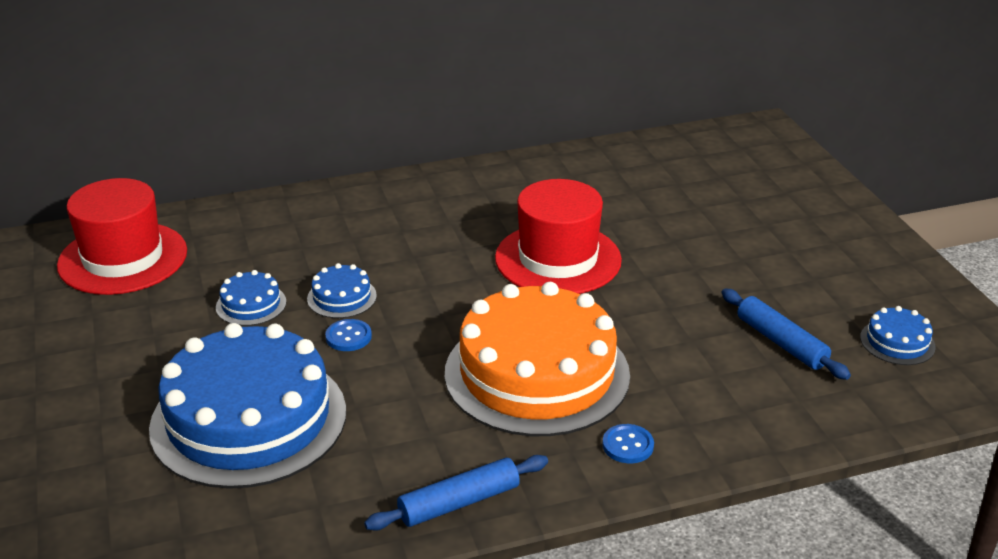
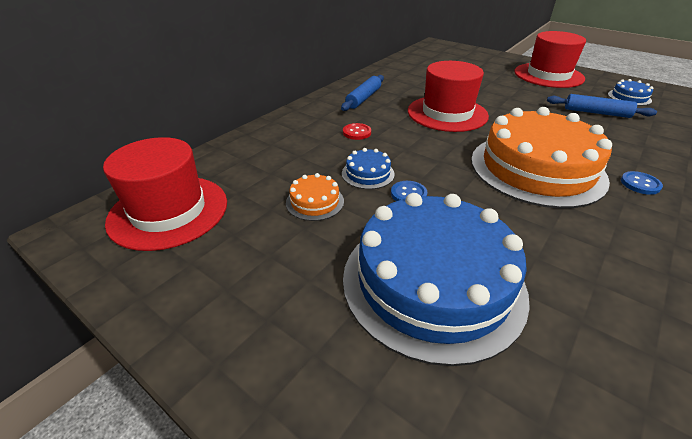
camera: 35 degrees left, 5 degrees up
(251, 304) = (315, 202): blue cake -> orange cake
(404, 242) = (357, 132): none -> red button
(459, 502) = (641, 263): blue rolling pin -> blue rolling pin (363, 98)
(841, 255) = (548, 75): none -> red hat

